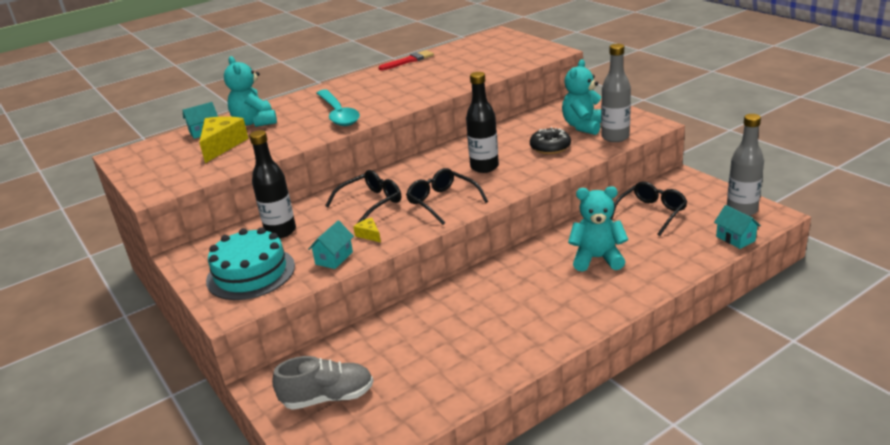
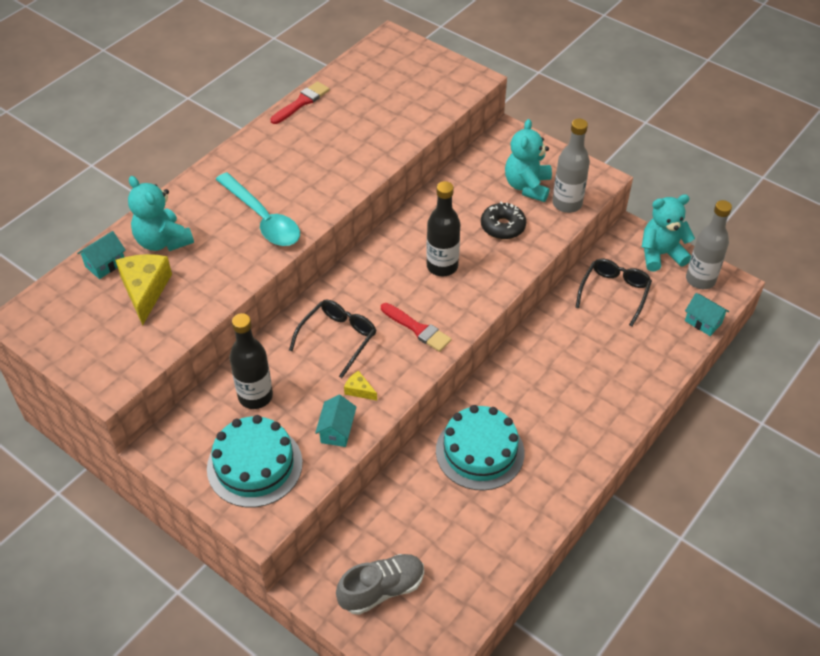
camera: 20 degrees left, 20 degrees up
(442, 202) = (417, 329): black glasses -> red brush
(473, 308) = (480, 451): none -> turquoise cake
(597, 258) = (579, 366): turquoise teddy bear -> turquoise teddy bear (661, 254)

